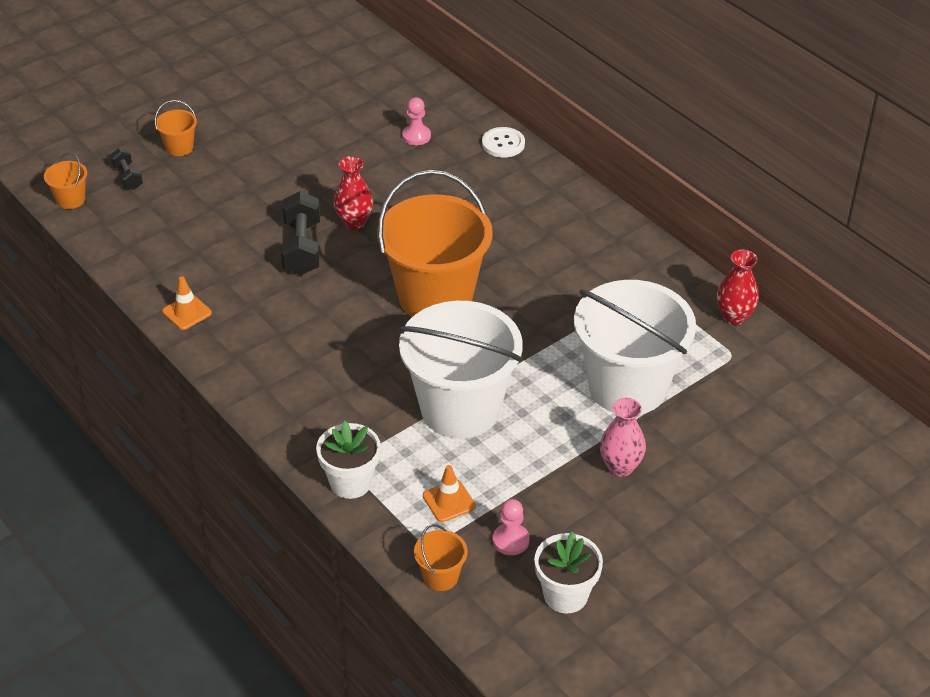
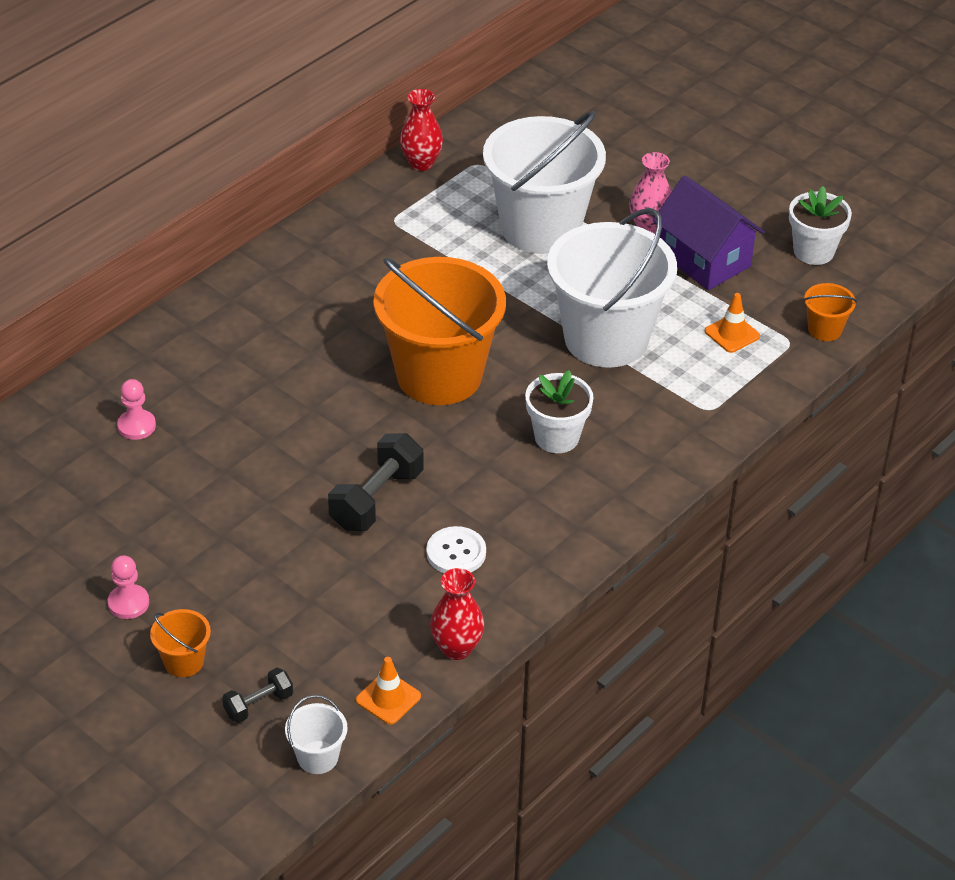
camera: 100 degrees left, 0 degrees up
(71, 200) = (317, 757): orange bucket -> white bucket
(187, 312) = (515, 584): orange traffic cone -> orange traffic cone (388, 698)
(302, 248) = (376, 499): black dumbbell -> black dumbbell turned 45 degrees counterclockwise
(350, 482) = (732, 405): white flower pot -> white flower pot (556, 437)
(354, 222) = (319, 460): red vase -> red vase (456, 648)
(503, 144) = (145, 348): white button -> white button (456, 552)
(510, 540) = (765, 289): pink pawn -> pink pawn (128, 603)
(564, 501) = (704, 259): none -> purple house

